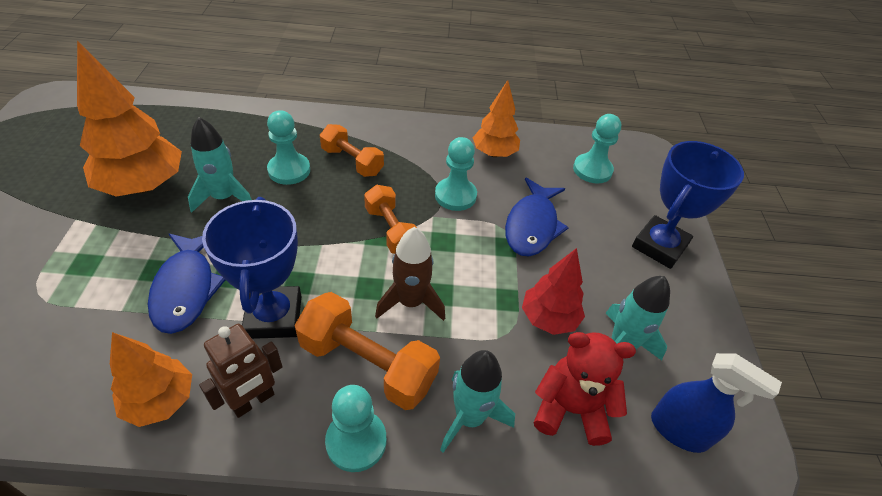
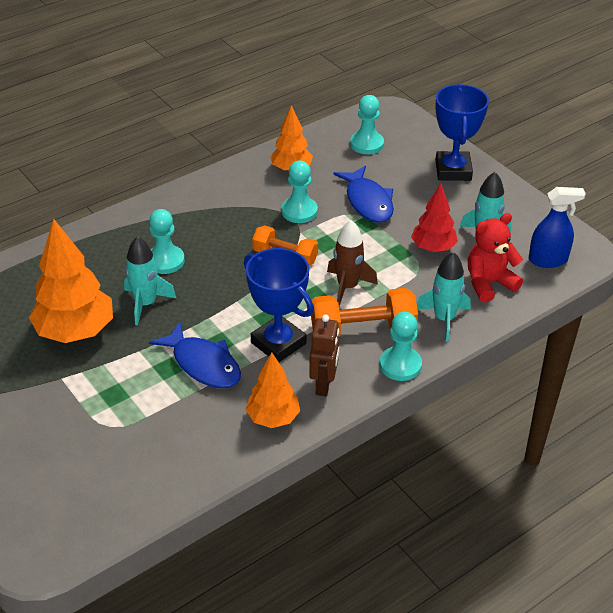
camera: 35 degrees left, 5 degrees down
(352, 162) = (201, 230): orange dumbbell -> none

